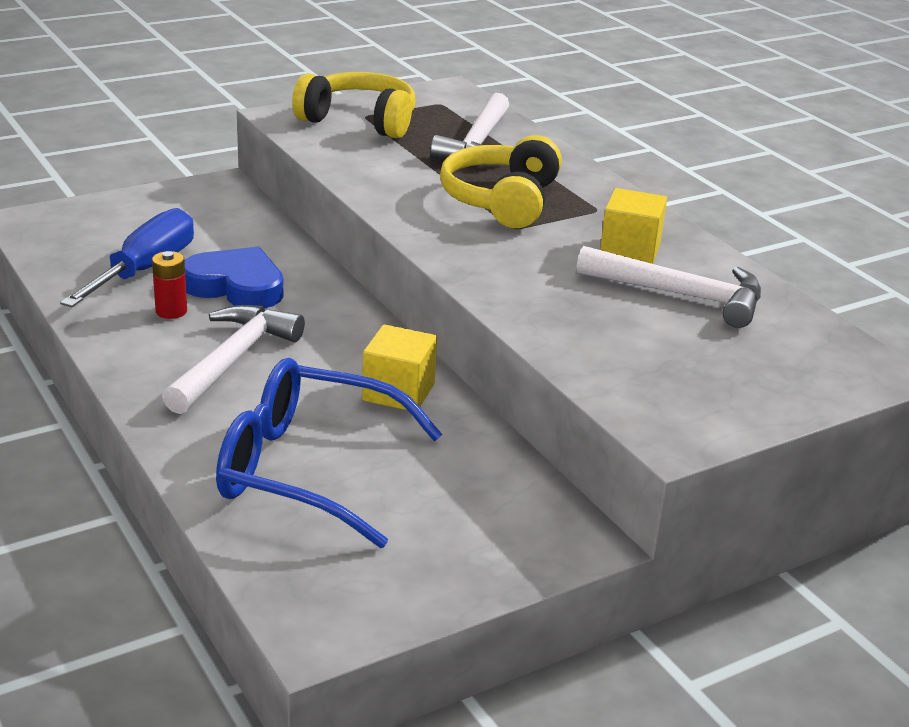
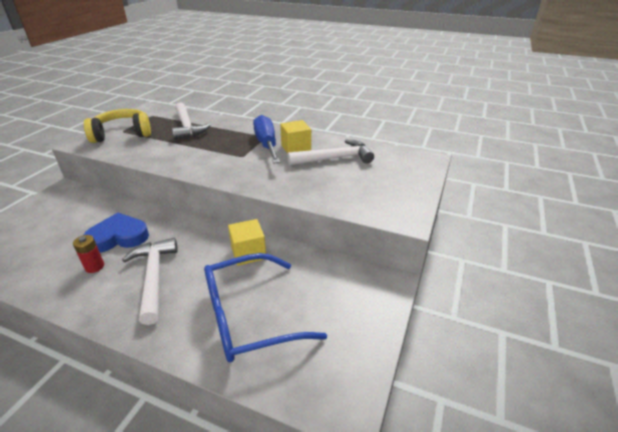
camera: 35 degrees left, 5 degrees up
(145, 270) = (58, 250): blue screwdriver -> blue screwdriver (266, 144)
(502, 201) = (224, 147): yellow headphones -> none

